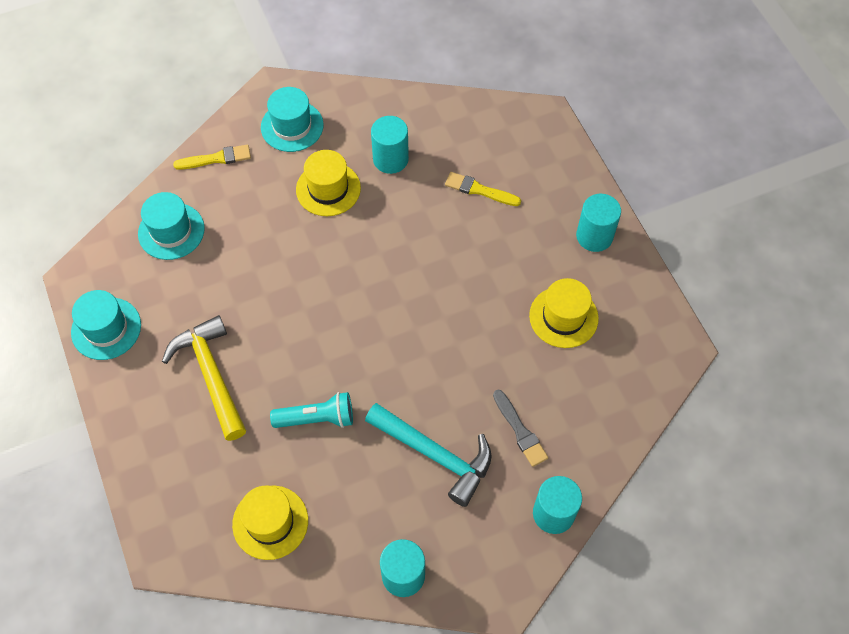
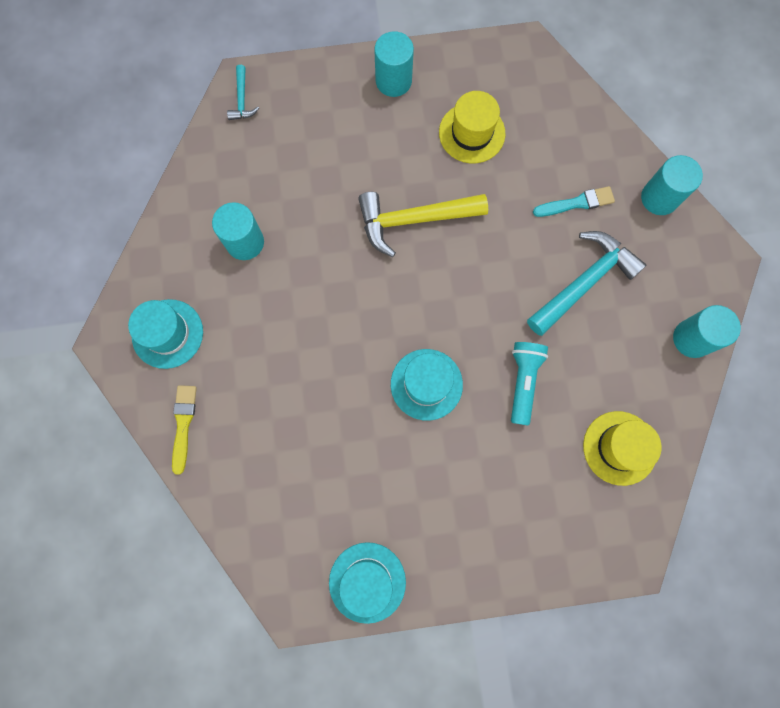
camera: 75 degrees left, 15 degrees up
(171, 231) = (264, 491): turquoise hat -> turquoise hat (426, 384)
(211, 375) = (451, 477): yellow hammer -> yellow hammer (414, 220)
(328, 189) = (262, 313): yellow hat -> none
(479, 190) = (310, 167): yellow brush -> none
(520, 431) = (576, 203): grey brush -> turquoise brush
(528, 121) = (242, 99): none -> turquoise hammer

